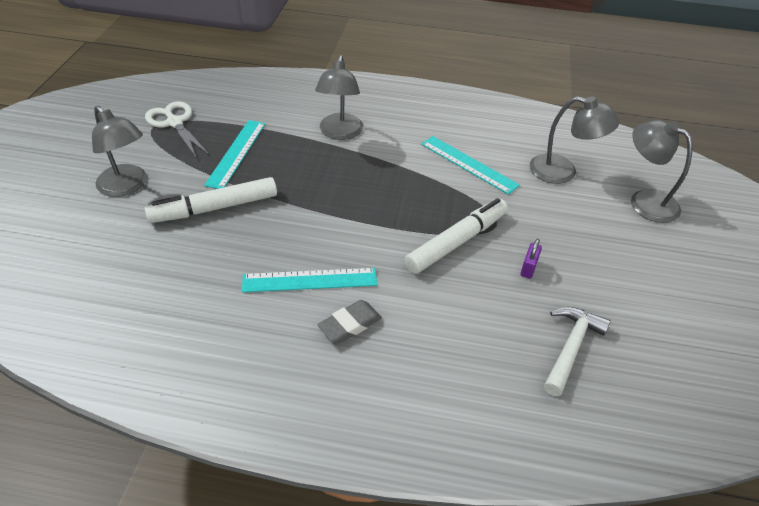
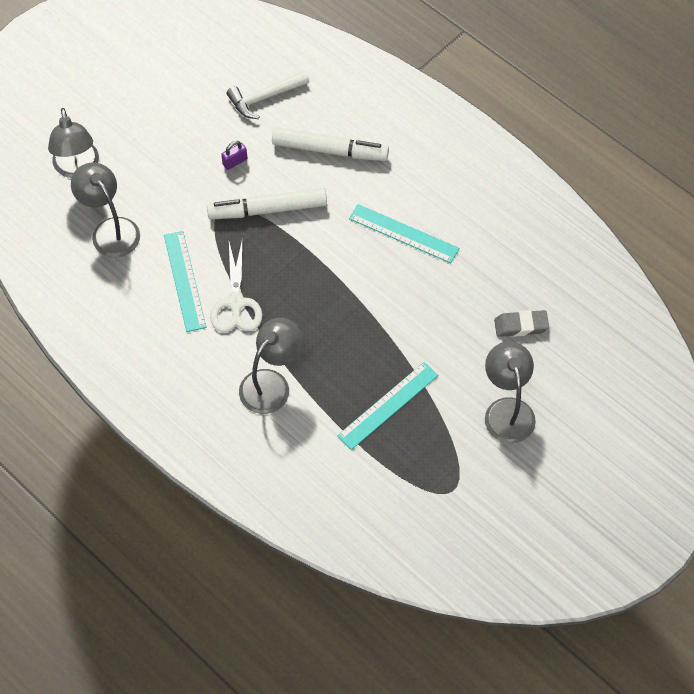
camera: 145 degrees left, 15 degrees up
(175, 123) = (427, 486): white scissors -> white scissors (236, 303)
(214, 208) = (441, 343): white marker -> white marker (330, 150)
(350, 325) = (398, 185): grey eraser -> grey eraser (521, 326)

